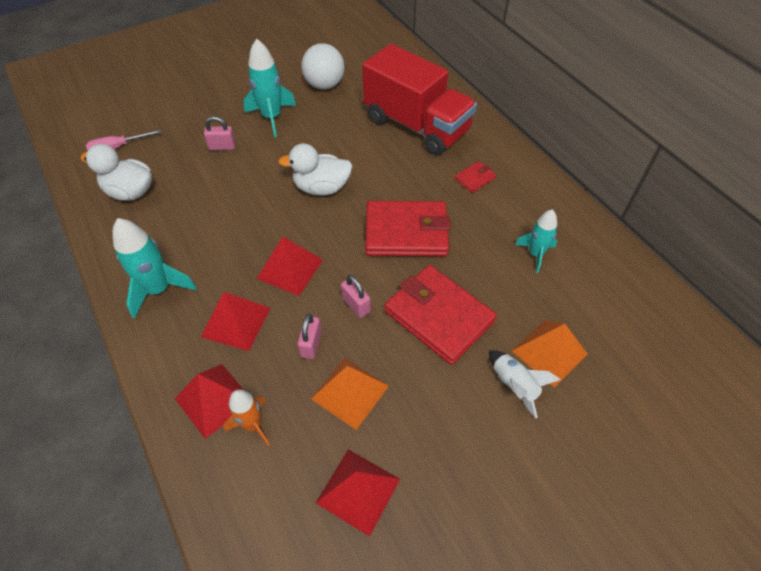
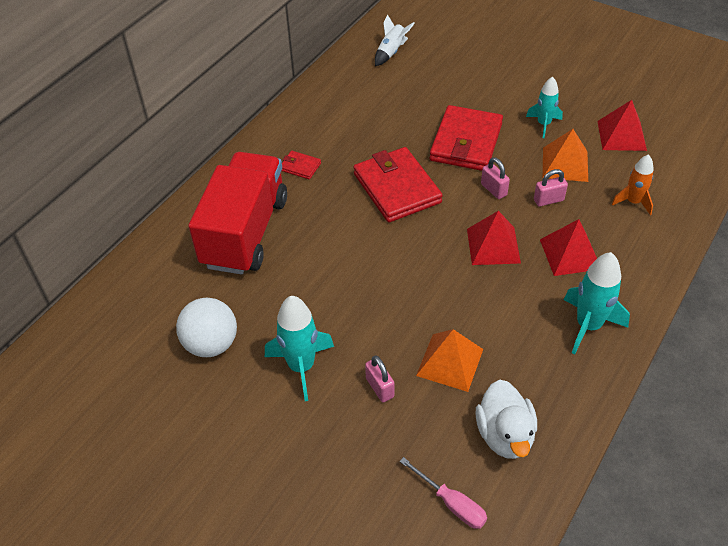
camera: 115 degrees left, 5 degrees down
(214, 400) = (638, 232): red pyramid -> none
(321, 188) = (383, 268): white duck -> none
(356, 305) = (493, 190): pink padlock -> pink padlock turned 60 degrees counterclockwise
(514, 385) = (490, 92): white rocket -> white rocket (391, 52)
(535, 254) = (366, 110): turquoise rocket -> turquoise rocket (543, 124)
(549, 352) = (451, 83): orange pyramid -> orange pyramid (450, 362)

